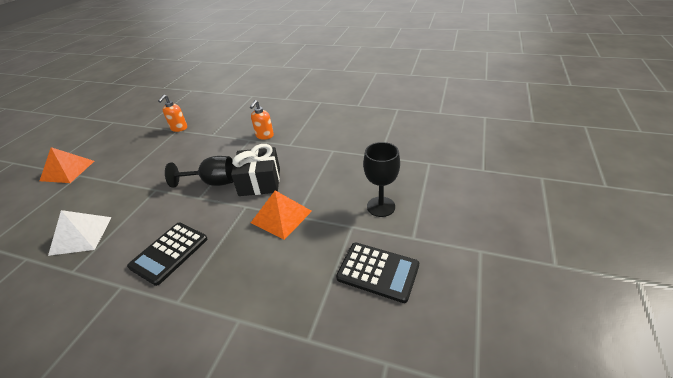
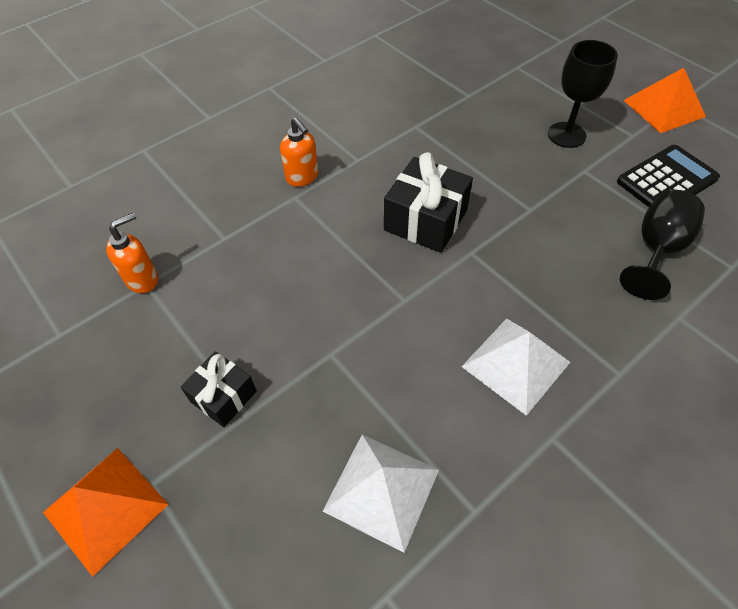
camera: 60 degrees left, 15 degrees up
(124, 172) = (223, 396): none -> black gift
(169, 253) = (515, 364): black calculator -> white pyramid
(179, 128) = (143, 279): orange soap dispenser -> orange soap dispenser turned 90 degrees counterclockwise
(213, 182) = (378, 273): black goblet -> black goblet (656, 250)
(281, 216) = (521, 223): orange pyramid -> orange pyramid (663, 108)

